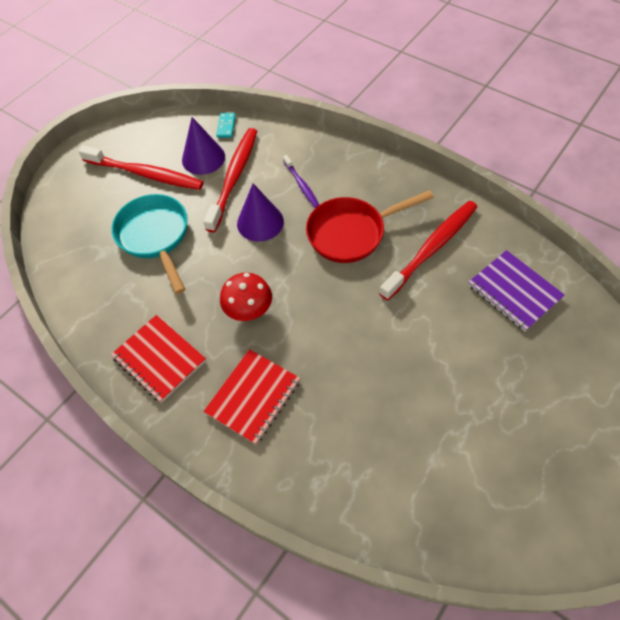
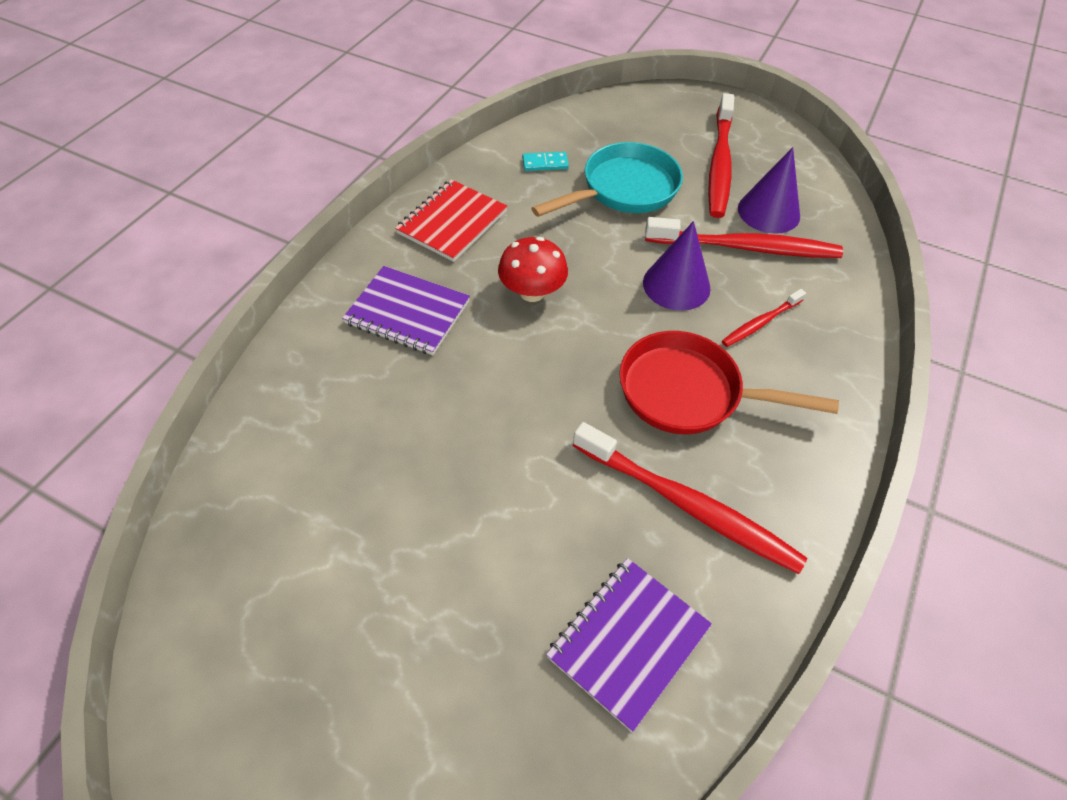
camera: 75 degrees right, 5 degrees down
(226, 126) = (837, 226): turquoise domino -> turquoise domino (545, 163)
(253, 397) = (407, 313): red notebook -> purple notebook
(301, 185) = (760, 323): purple toothbrush -> red toothbrush
(351, 233) = (688, 392): red pan -> red pan turned 45 degrees counterclockwise

